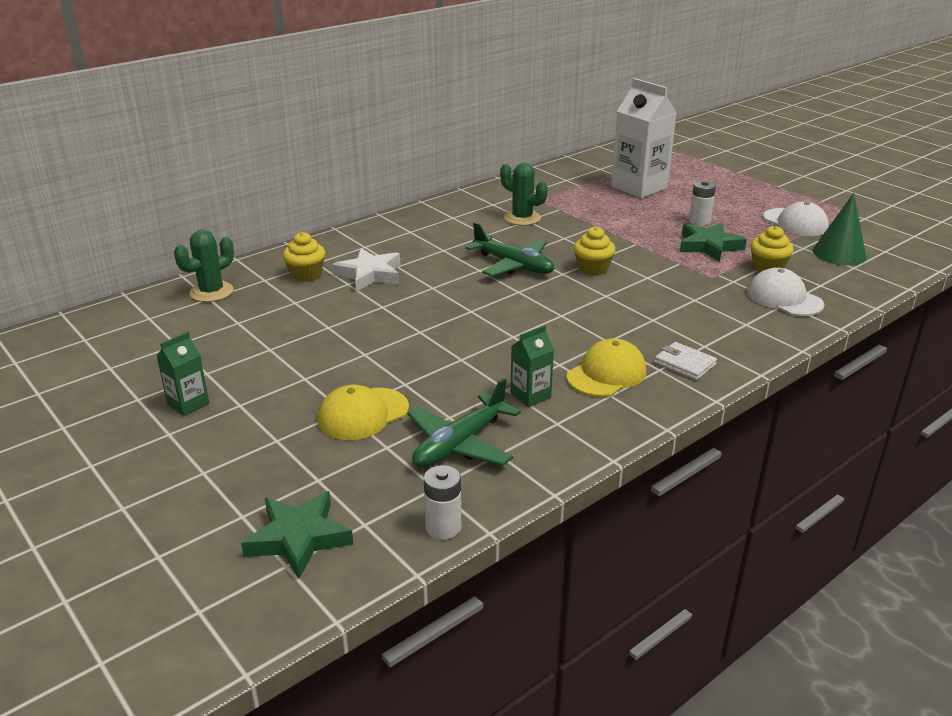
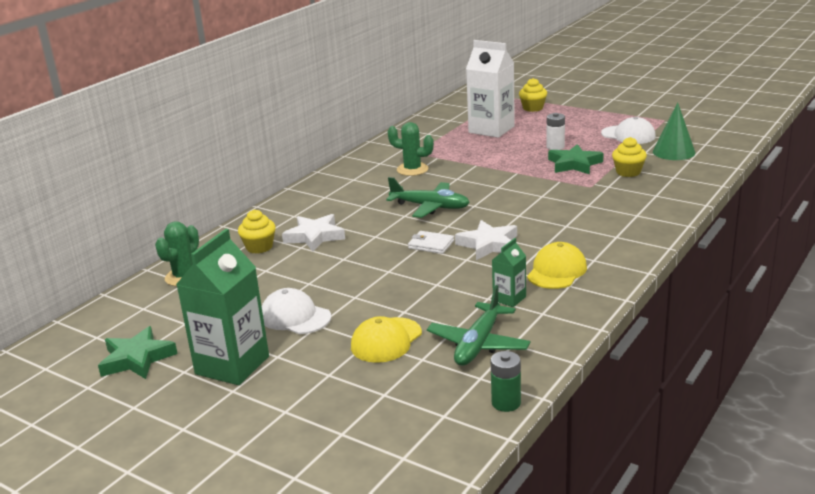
camera: 15 degrees left, 5 degrees down
(188, 404) = (232, 365): green carton -> green carton, size x2.04
(298, 538) = (399, 437): green star -> green star (137, 359)
(443, 527) = (506, 403): white battery -> green battery
(549, 324) = (488, 245): none -> white star
(592, 269) = (495, 198): yellow cupcake -> yellow cupcake (533, 108)
(685, 364) = (610, 252): white wallet -> white wallet (431, 244)
(784, 298) = (653, 191): white cap -> white cap (295, 317)

